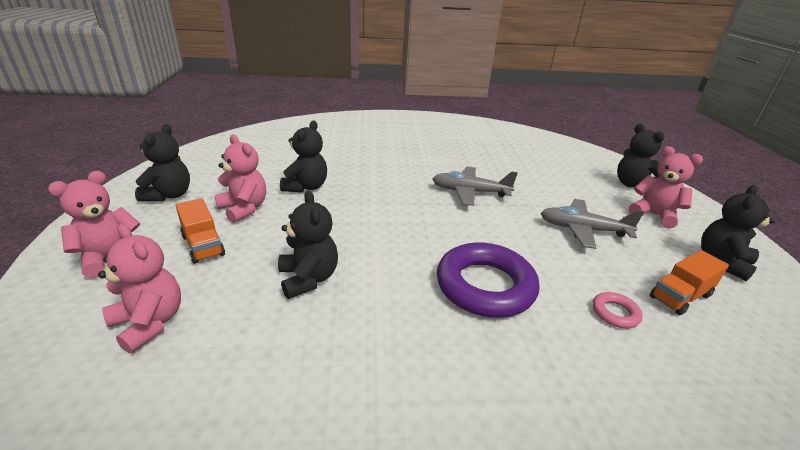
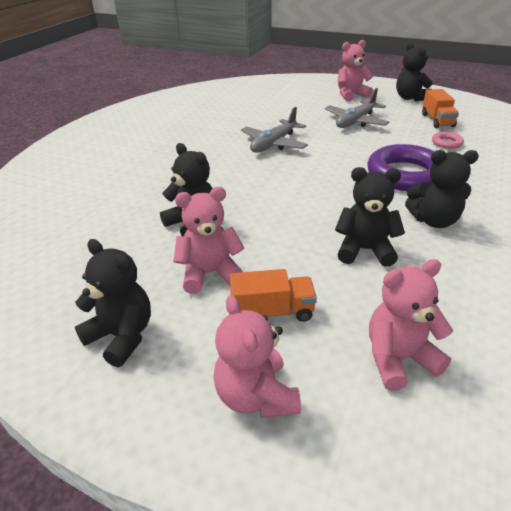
camera: 60 degrees left, 5 degrees up
(632, 184) = (309, 87): black teddy bear -> black teddy bear (434, 221)

